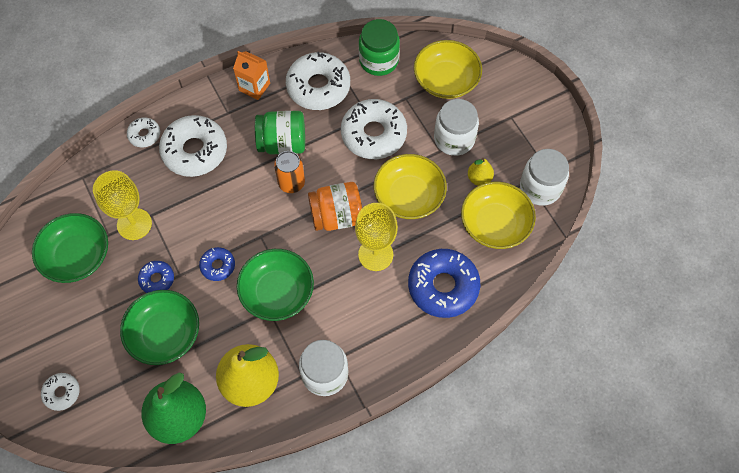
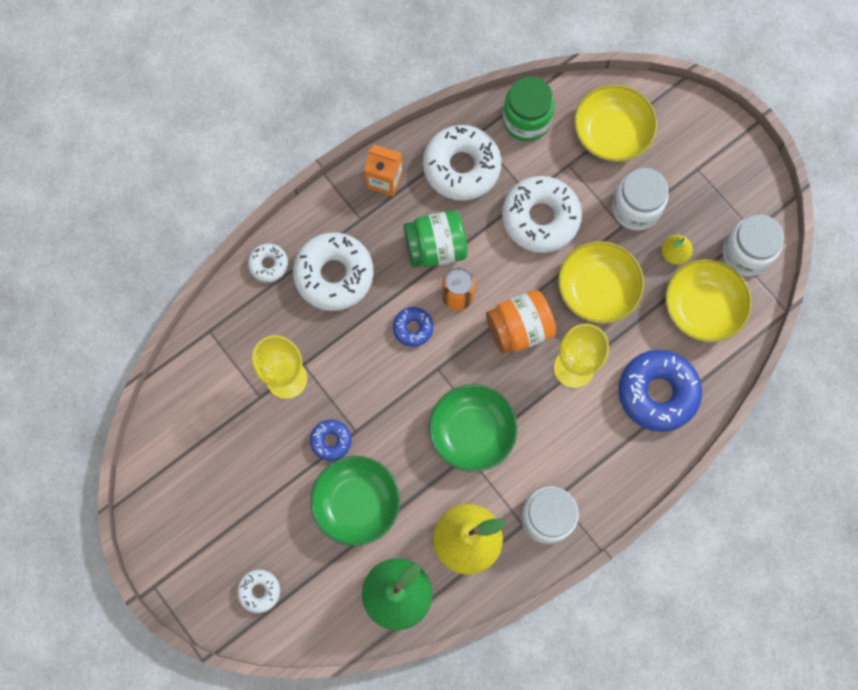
camera: 10 degrees left, 10 degrees up
(77, 256) = (231, 429): green bowl -> none
(218, 266) = (397, 413): blue donut -> blue donut (413, 328)

